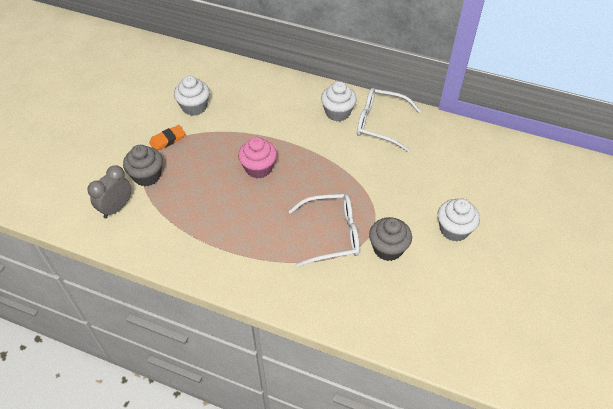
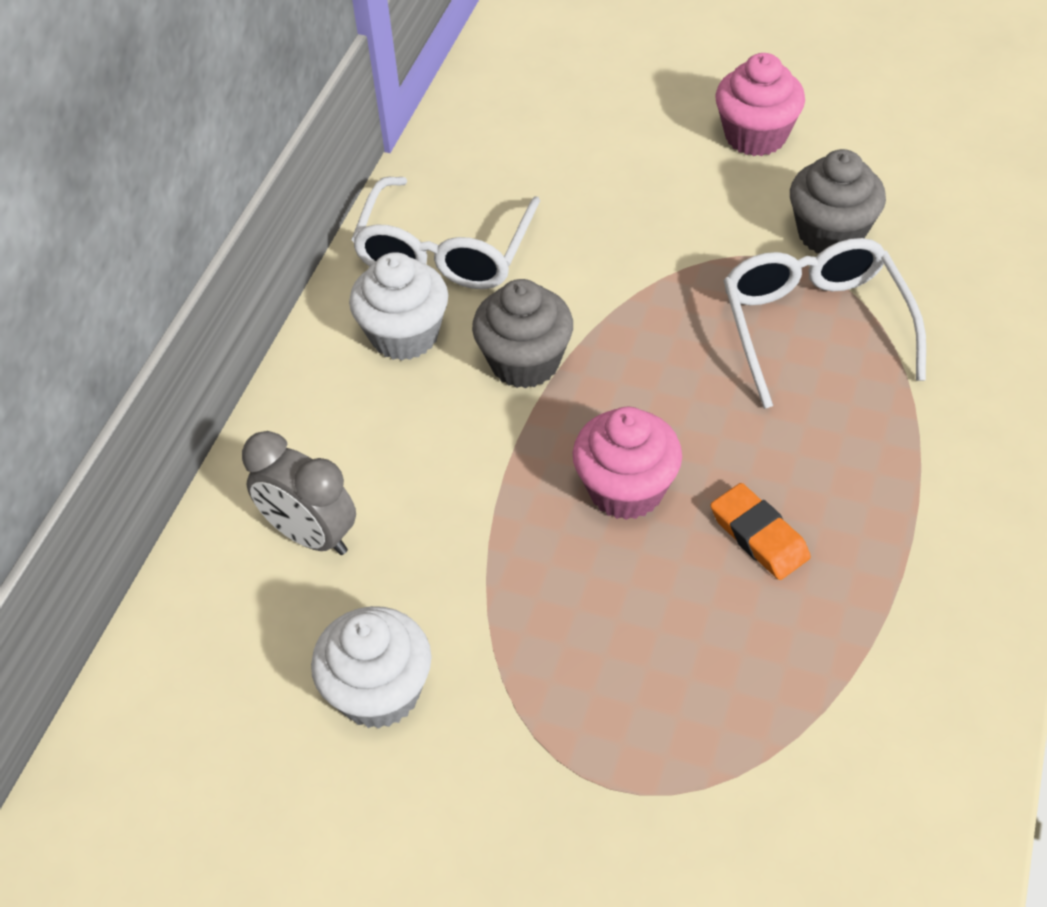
camera: 90 degrees left, 0 degrees up
(116, 208) = (834, 836): grey clock -> grey clock (311, 535)
(147, 176) = (693, 774): grey cupcake -> grey cupcake (525, 362)
(167, 140) = (533, 745): orange eraser -> orange eraser (759, 536)
(454, 229) = (755, 136): white cupcake -> pink cupcake

